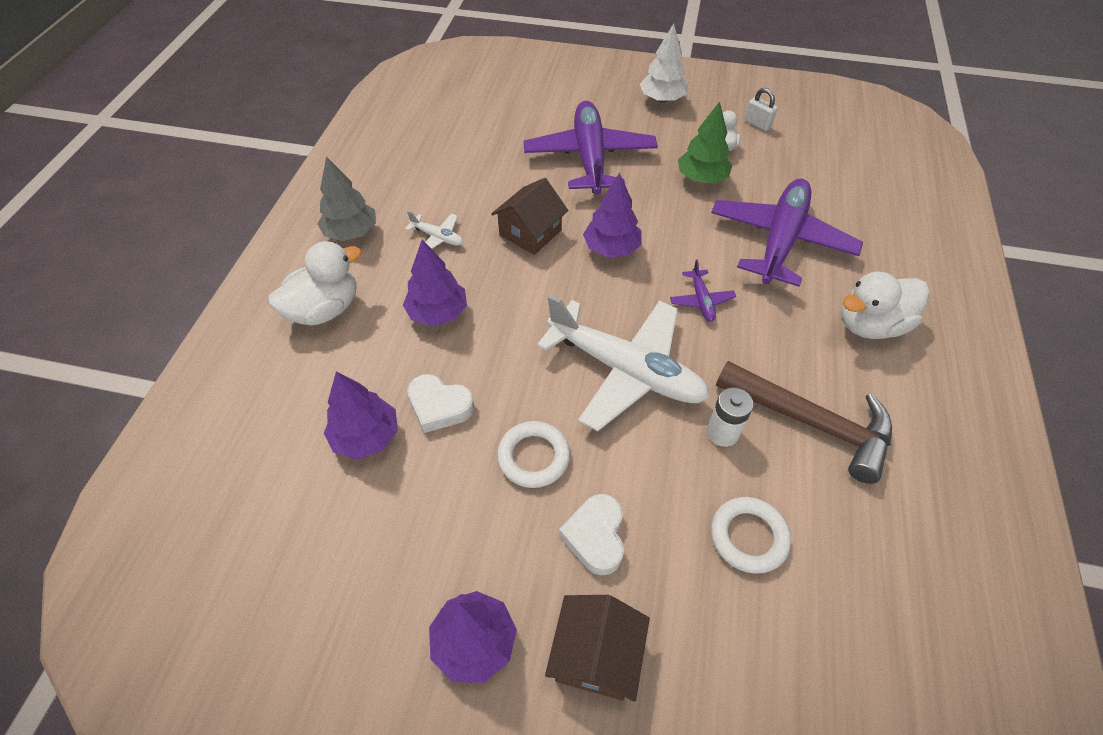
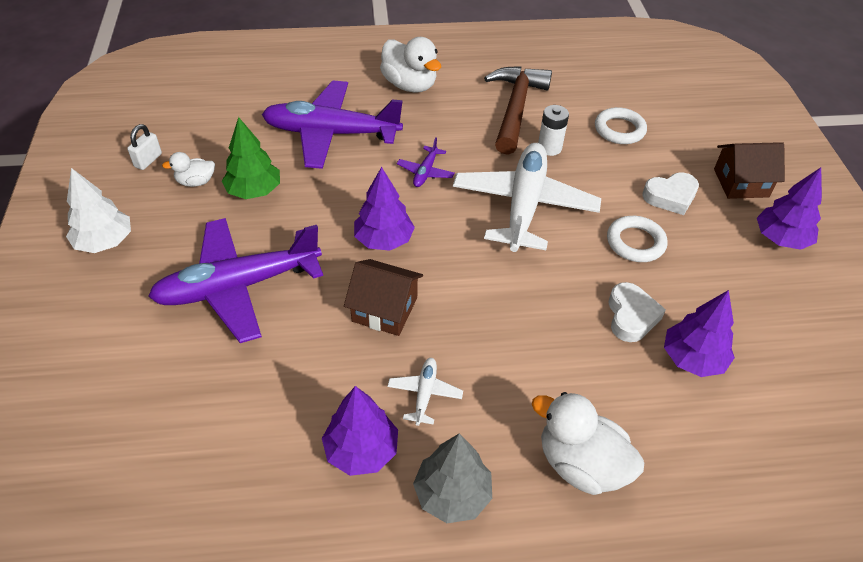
camera: 110 degrees left, 5 degrees down
(437, 313) = (531, 355): purple tree -> purple tree (361, 450)
(701, 300) = (425, 172): purple plane -> purple plane turned 135 degrees clockwise

